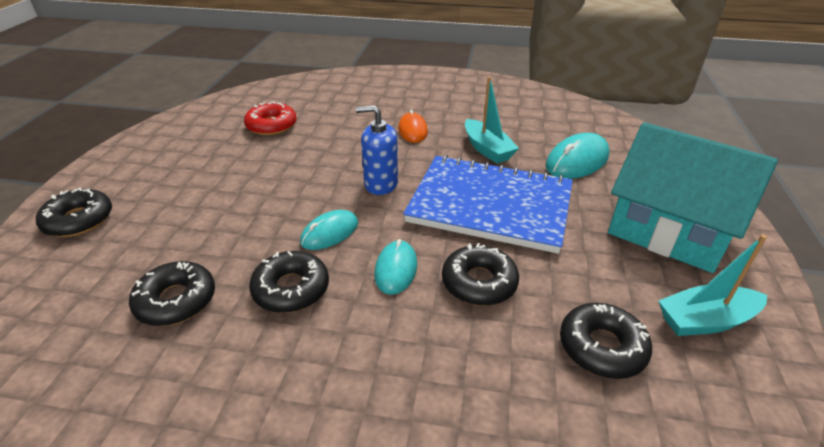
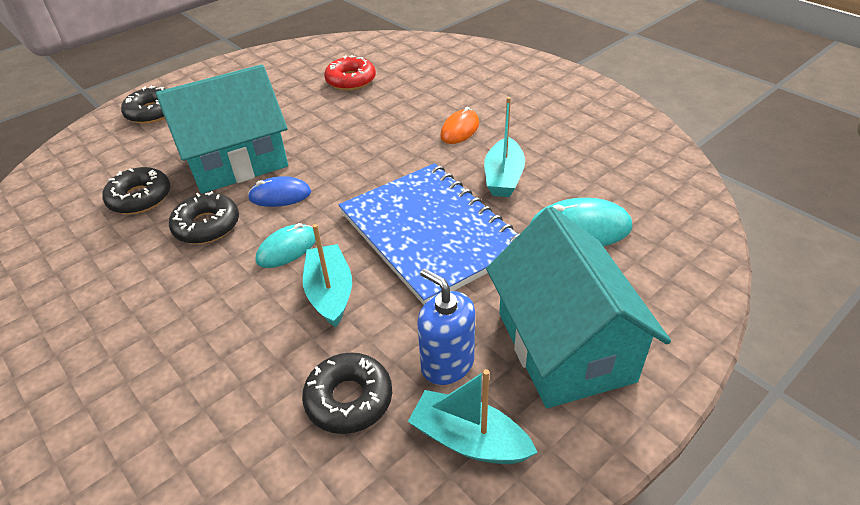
camera: 40 degrees right, 5 degrees up
(247, 225) = (236, 162): none -> turquoise house
(330, 233) = (280, 195): turquoise mouse -> blue mouse
(381, 184) = (367, 171): blue soap dispenser -> blue soap dispenser (447, 364)
(479, 282) = (330, 293): black donut -> turquoise boat

